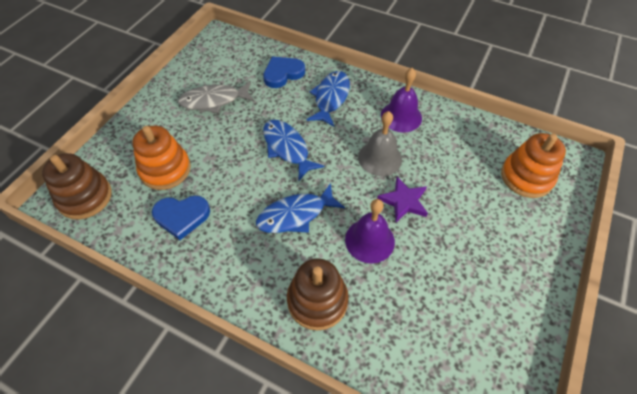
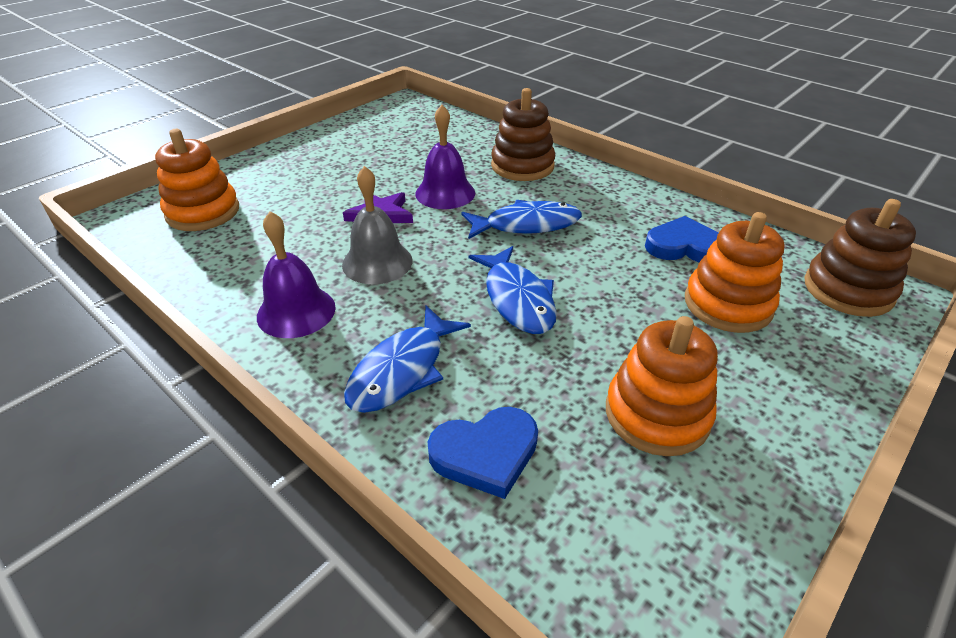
camera: 165 degrees left, 15 degrees down
(214, 101) = (657, 414): grey fish -> orange stacking toy

